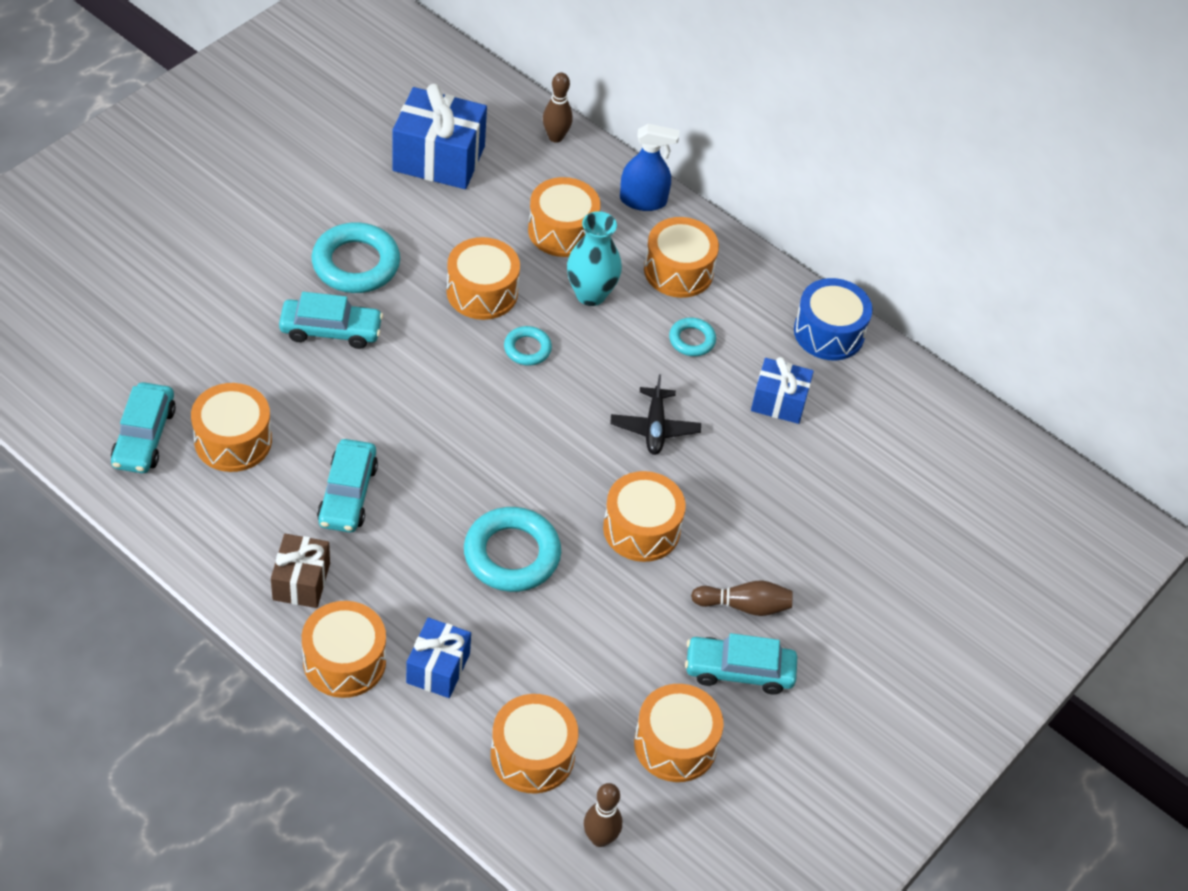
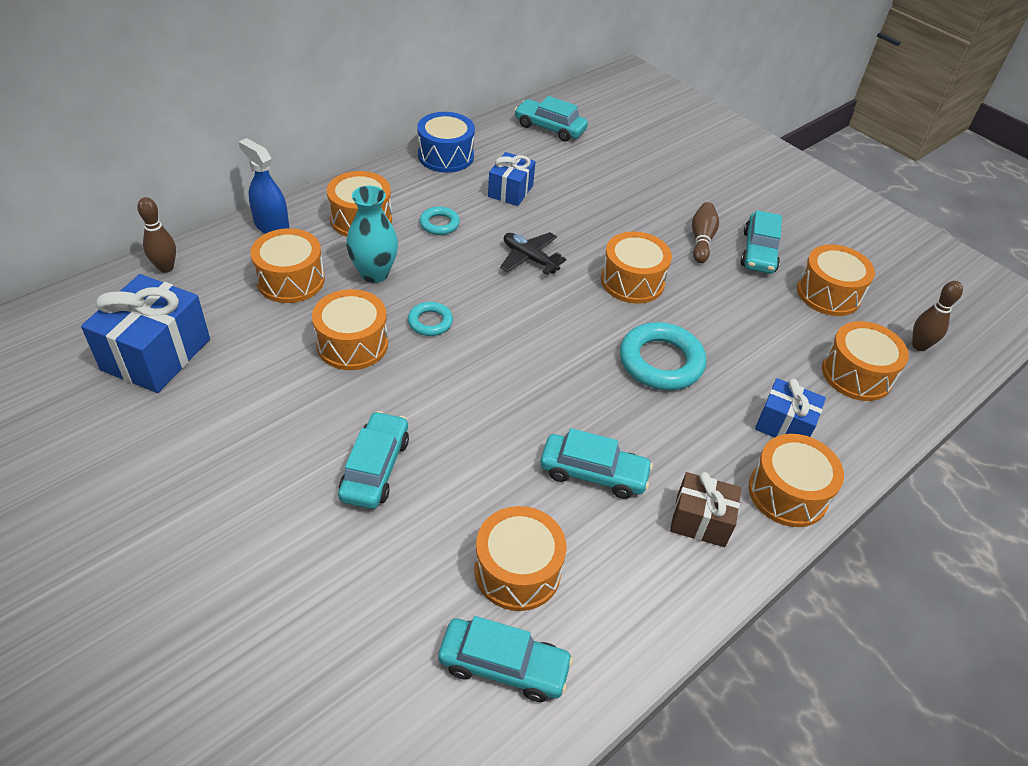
camera: 80 degrees left, 5 degrees down
(356, 264) = (285, 438): turquoise ring -> none
(643, 200) = (271, 226): blue spray bottle -> blue spray bottle turned 60 degrees counterclockwise
(654, 427) = (529, 258): black plane -> black plane turned 150 degrees counterclockwise
(938, 436) = (550, 128): none -> turquoise car

